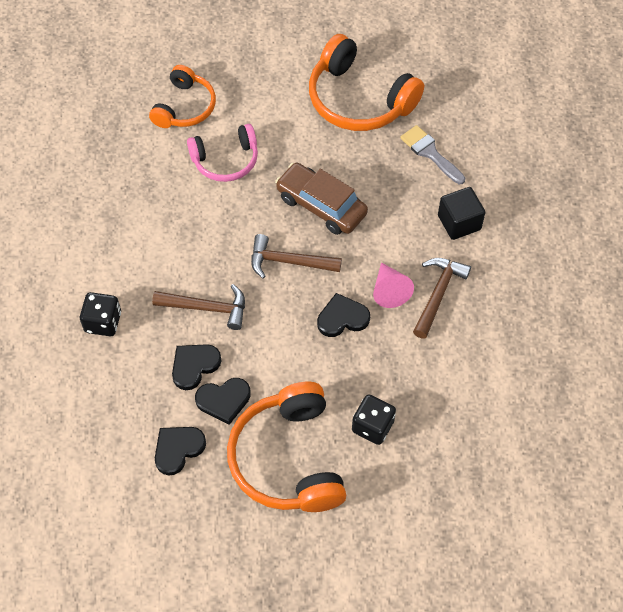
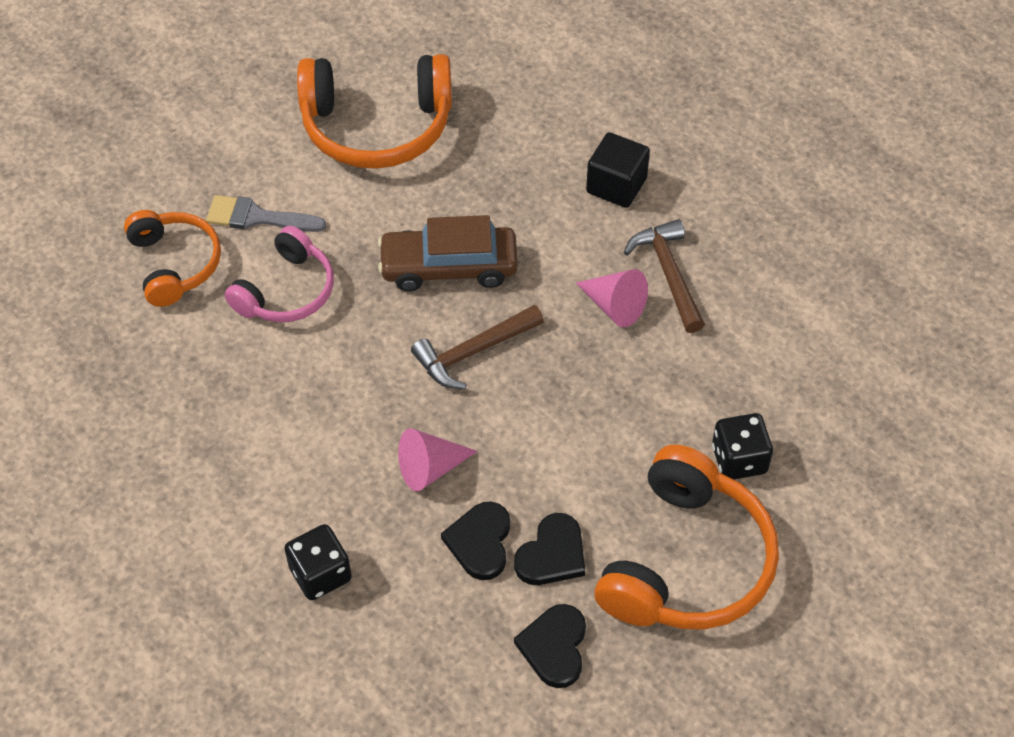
camera: 40 degrees left, 5 degrees down
(207, 308) = (430, 468): brown hammer -> pink cone
(288, 459) = (686, 561): orange headphones -> orange headphones turned 105 degrees counterclockwise
(342, 318) = (593, 370): black heart -> none
(430, 153) = (513, 133): grey brush -> grey brush (257, 217)

